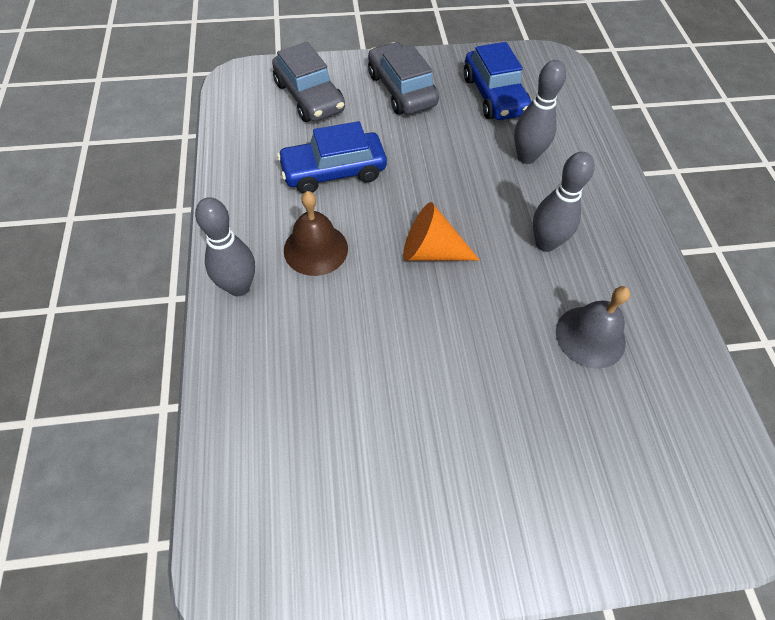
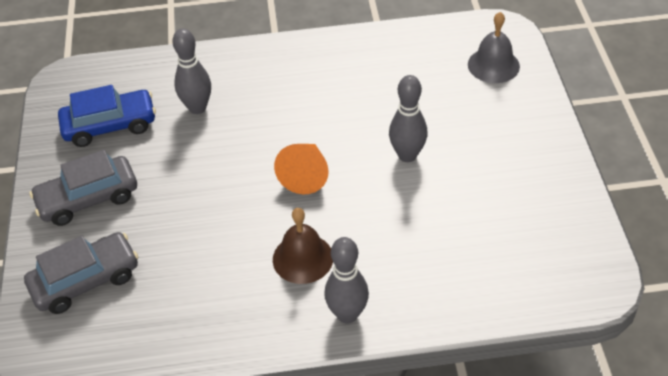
camera: 85 degrees left, 10 degrees down
(333, 172) = (204, 251): blue car -> none
(545, 243) = (297, 102): grey bowling pin -> grey bowling pin (407, 155)
(590, 336) = (385, 85): grey bell -> grey bell (493, 65)

